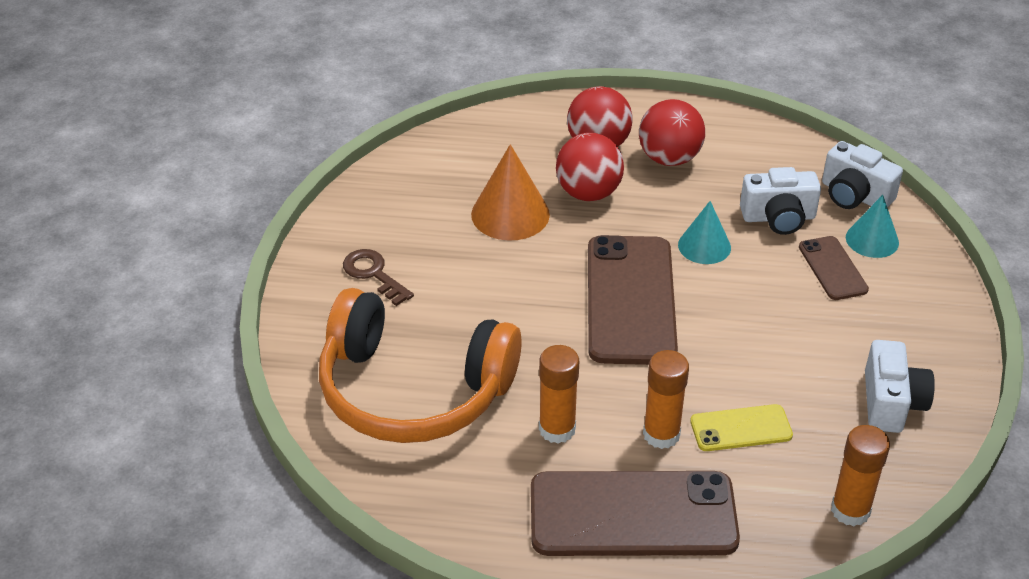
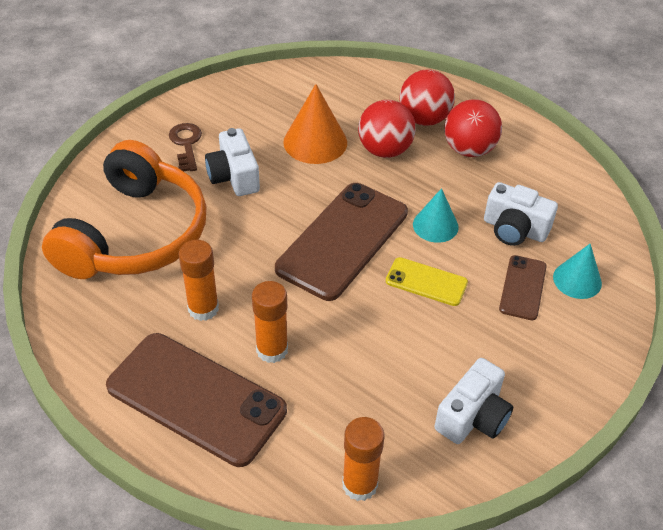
camera: 30 degrees right, 5 degrees up
(413, 390) = (136, 234): orange headphones -> orange headphones turned 120 degrees counterclockwise
(741, 428) = (334, 375): yellow phone -> yellow phone (426, 282)
(854, 195) = (594, 239): white camera -> white camera (234, 176)

